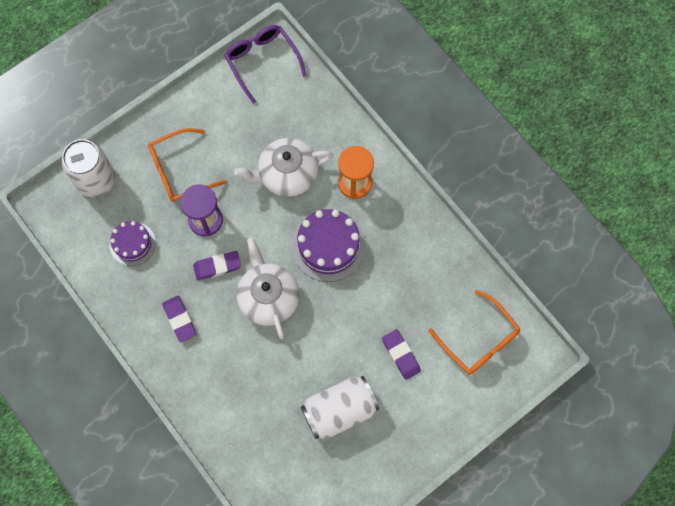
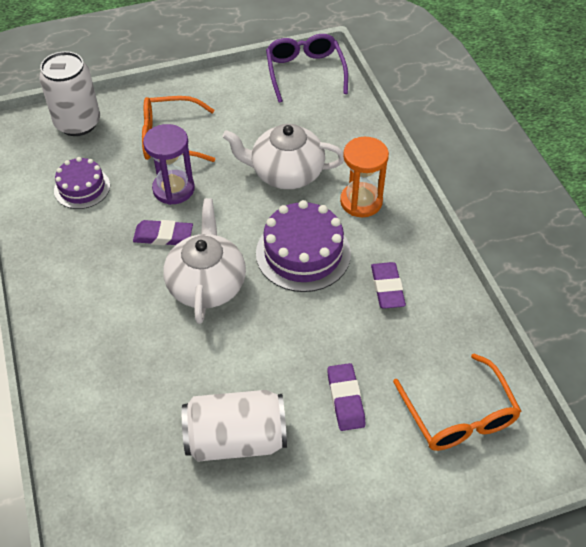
camera: 20 degrees right, 20 degrees down
(180, 319) = (92, 275): purple eraser -> purple eraser (387, 288)

